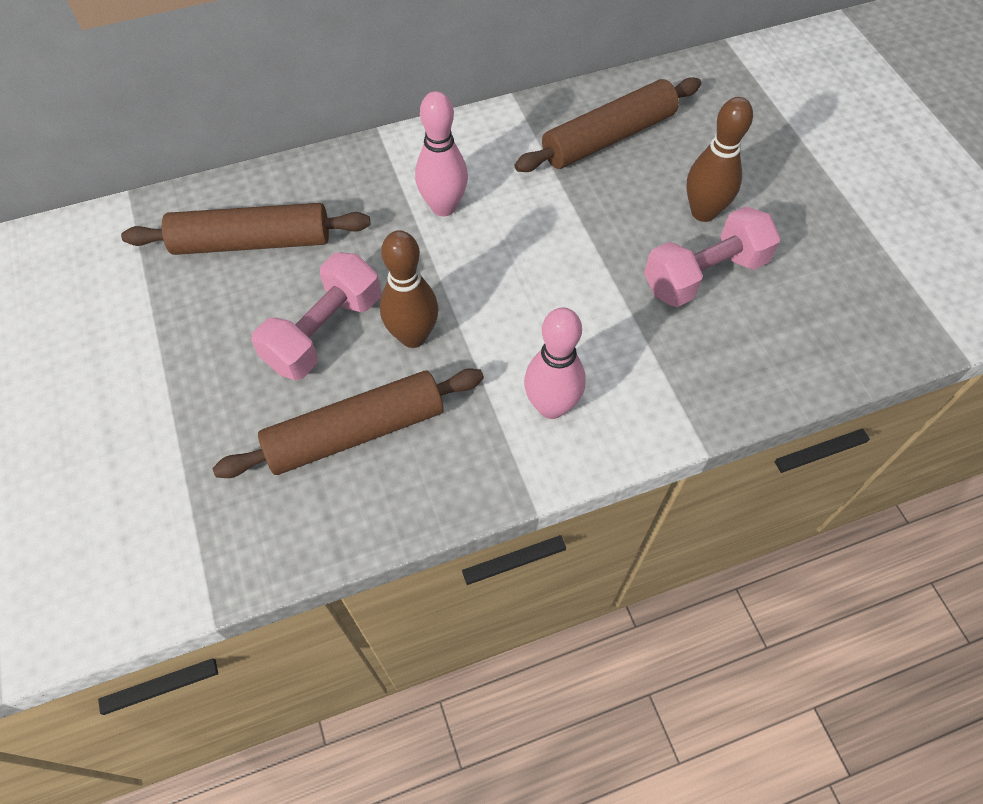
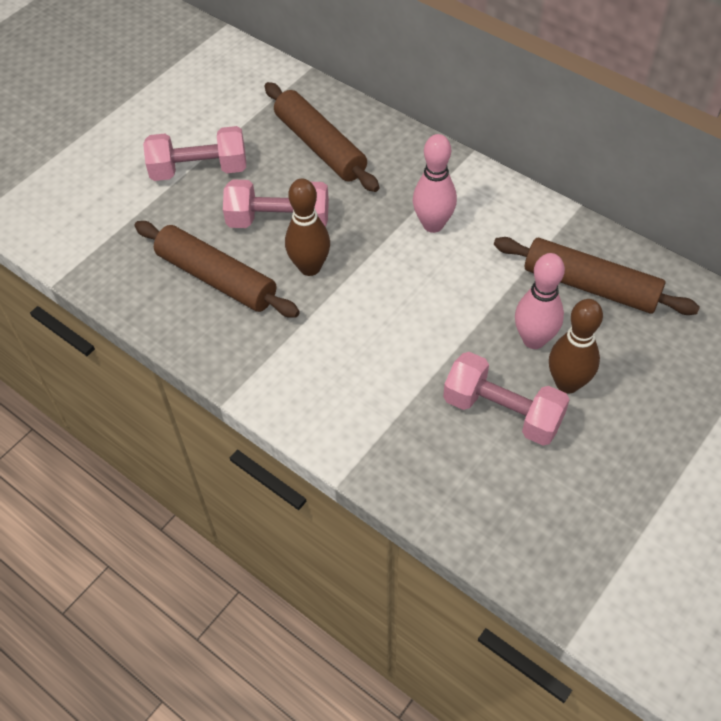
camera: 60 degrees right, 5 degrees down
(176, 371) = (199, 170): none -> pink dumbbell
(551, 406) = (309, 371): pink bowling pin -> pink bowling pin (534, 339)

